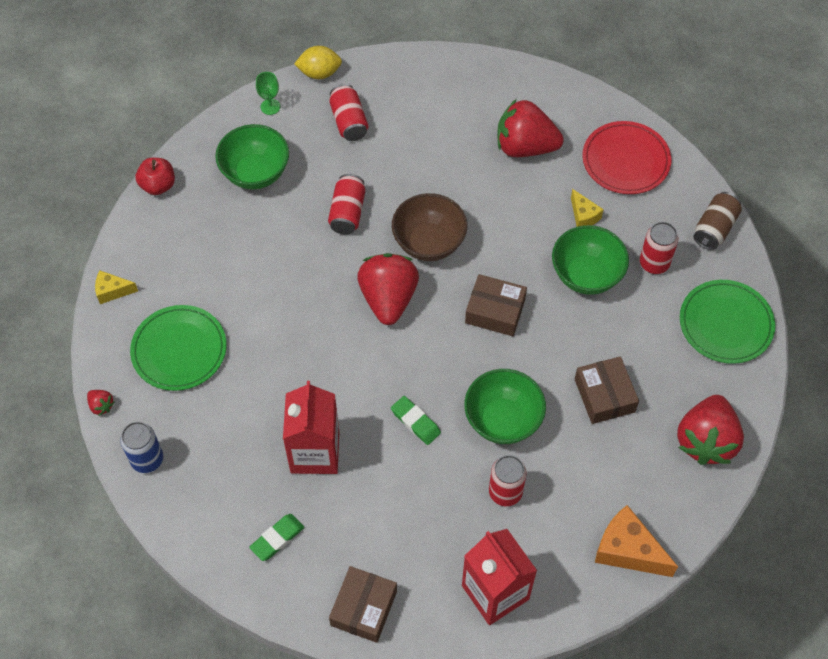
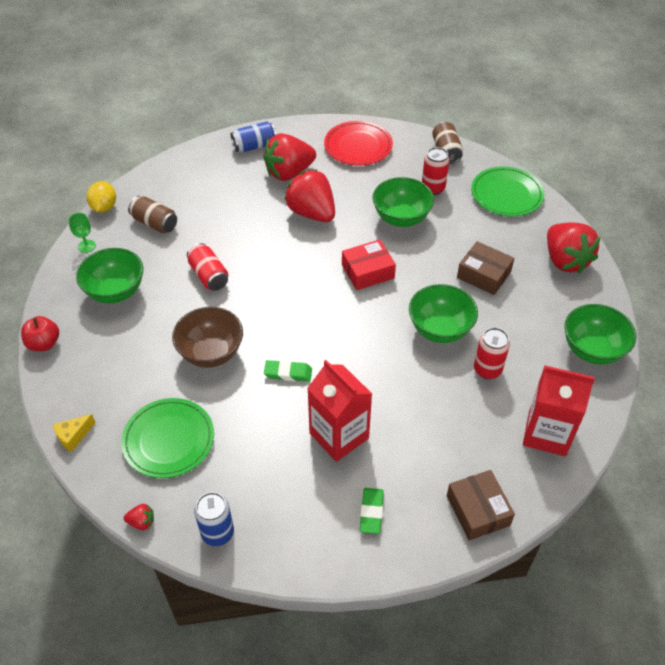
camera: 40 degrees left, 10 degrees down
(319, 73) = (104, 207): yellow lemon -> yellow lemon turned 45 degrees counterclockwise
(349, 121) = (155, 223): red can -> brown can
(388, 298) = (291, 308): red strawberry -> red strawberry (312, 213)
(415, 422) = (387, 369): green eraser -> green eraser (288, 373)
(429, 243) = (283, 260): brown bowl -> brown bowl (211, 353)
(495, 311) = (368, 271): brown box -> red box
(520, 92) = (254, 146): none -> blue can
(583, 216) = (365, 188): yellow cheese -> none
(627, 550) = (592, 350): orange cheese -> green bowl

